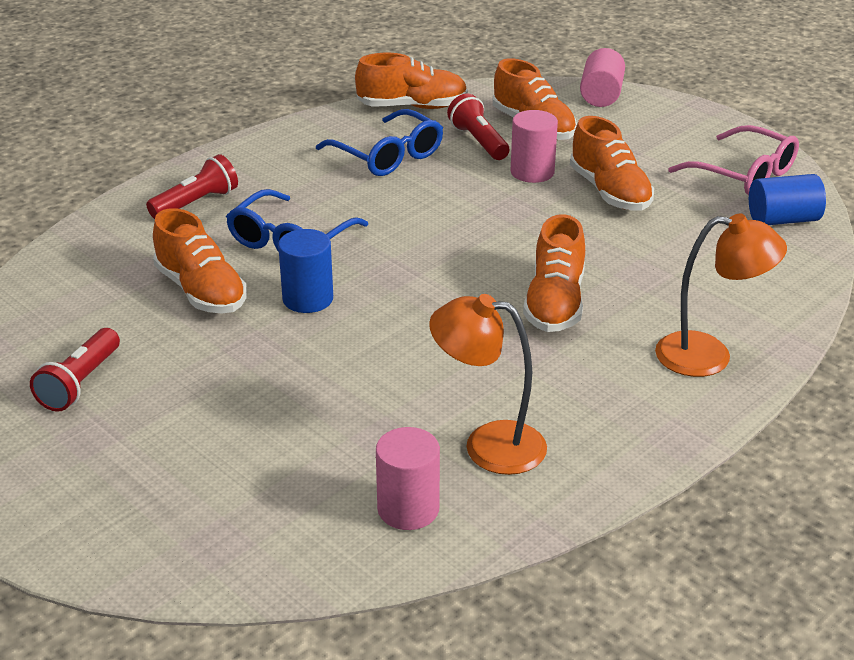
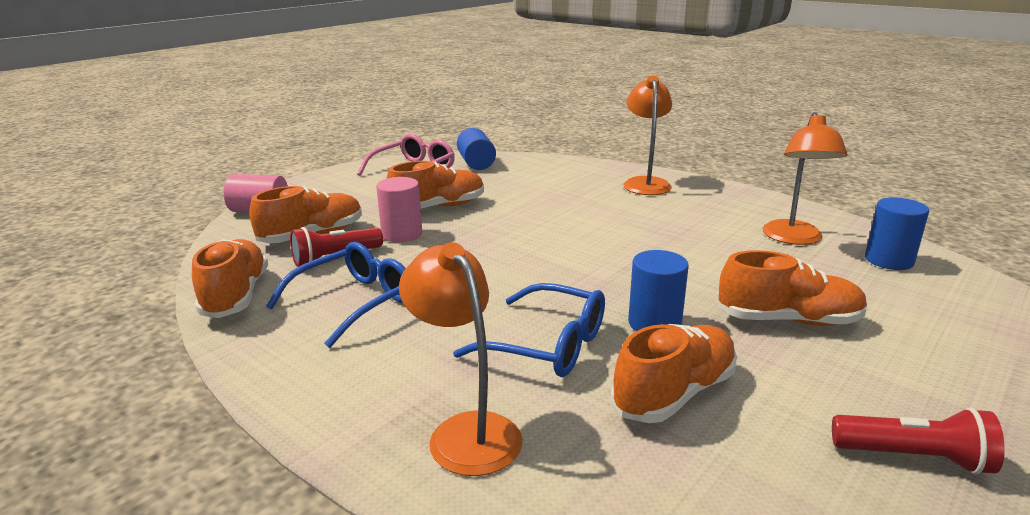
camera: 95 degrees left, 10 degrees down
(196, 203) = (466, 431): red flashlight -> orange lamp
(408, 509) = (889, 260): pink cylinder -> blue cylinder
(555, 303) = (608, 223): orange shoe -> orange shoe (788, 320)

